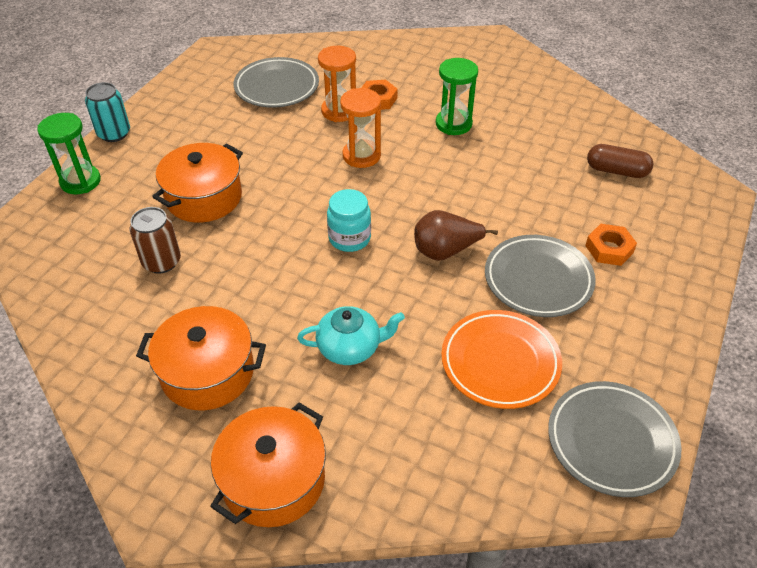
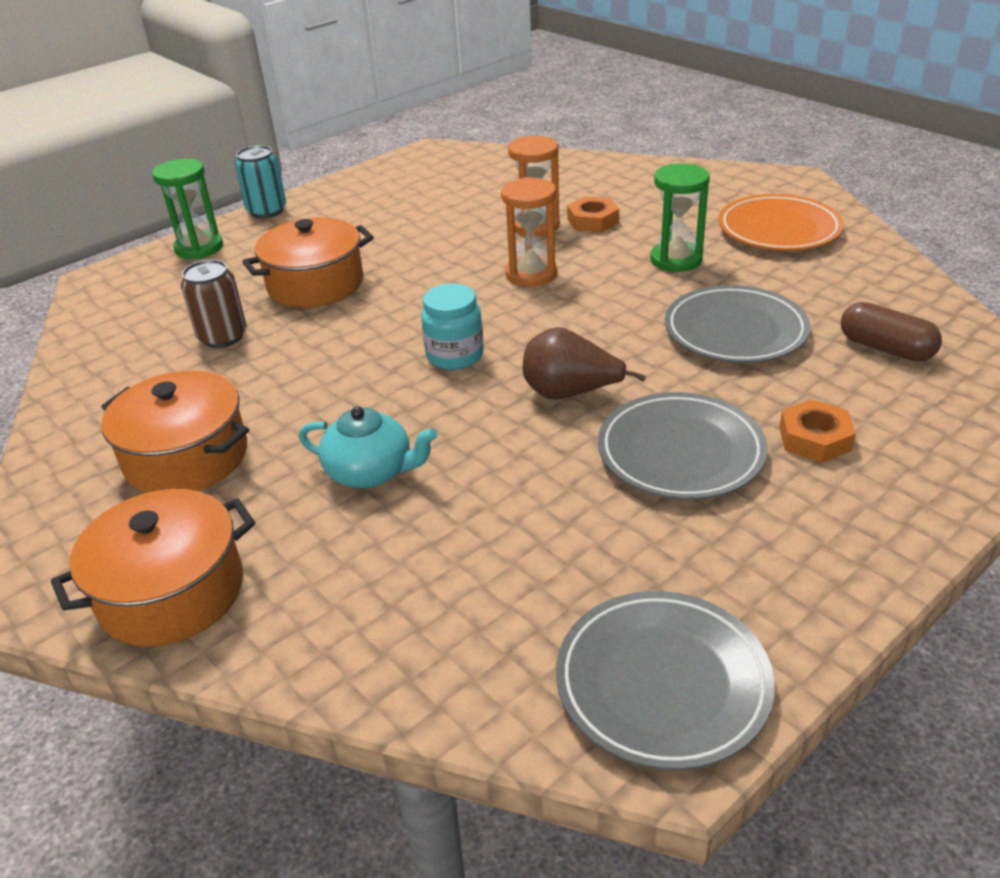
camera: 25 degrees right, 10 degrees down
(277, 87) = (477, 193): grey plate -> grey plate (735, 331)
(500, 362) = (559, 538): orange plate -> orange plate (778, 230)

